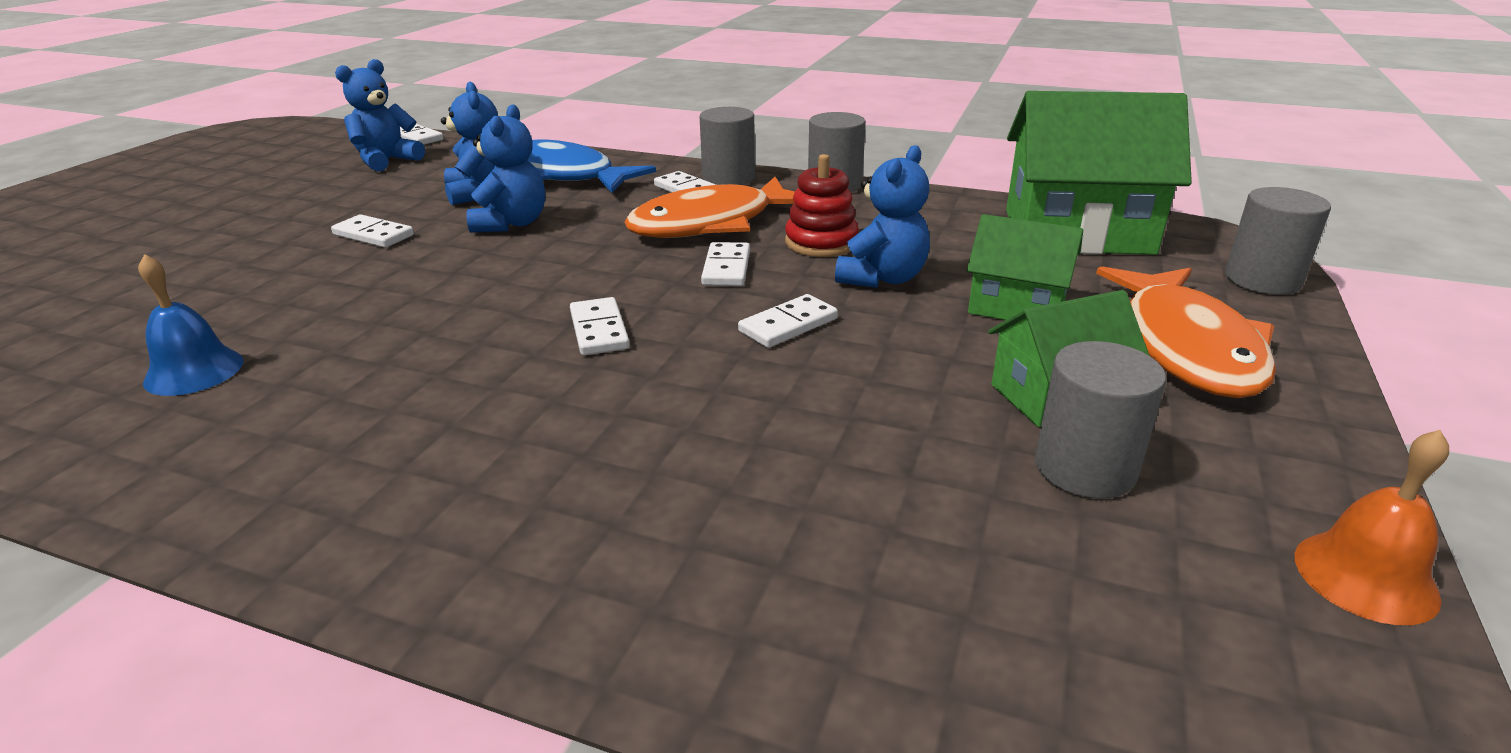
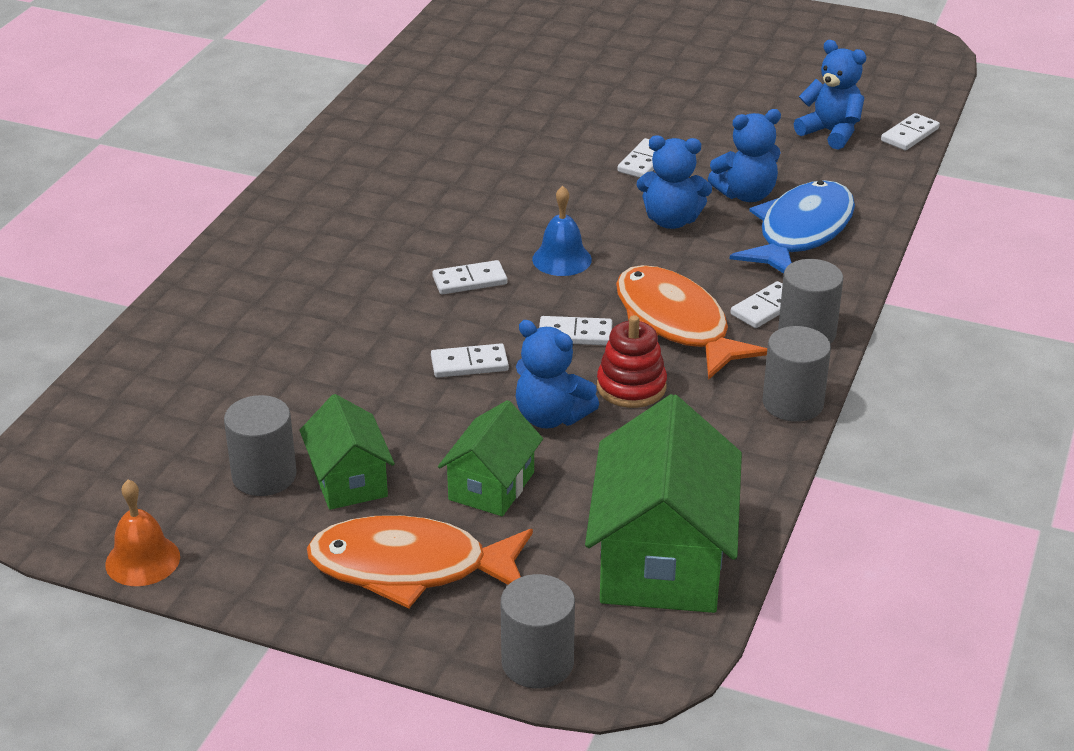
camera: 90 degrees right, 5 degrees up
(194, 371) = (432, 145): blue bell -> blue bell (562, 259)
(788, 325) = (469, 364): white domino -> white domino turned 60 degrees counterclockwise

